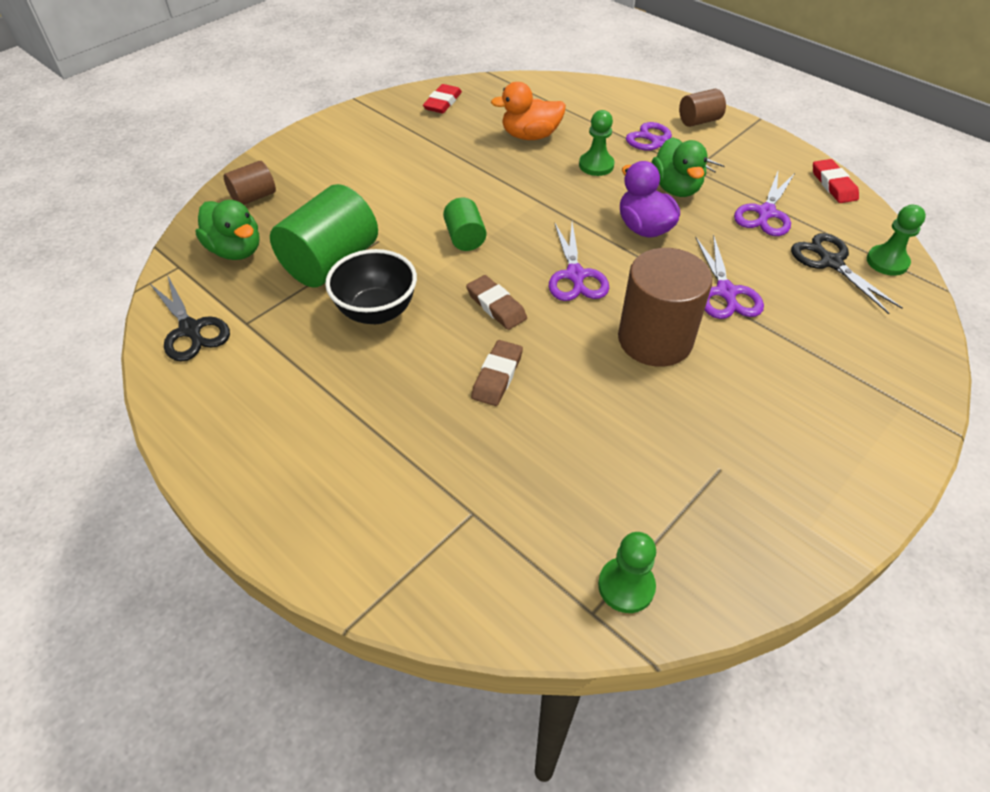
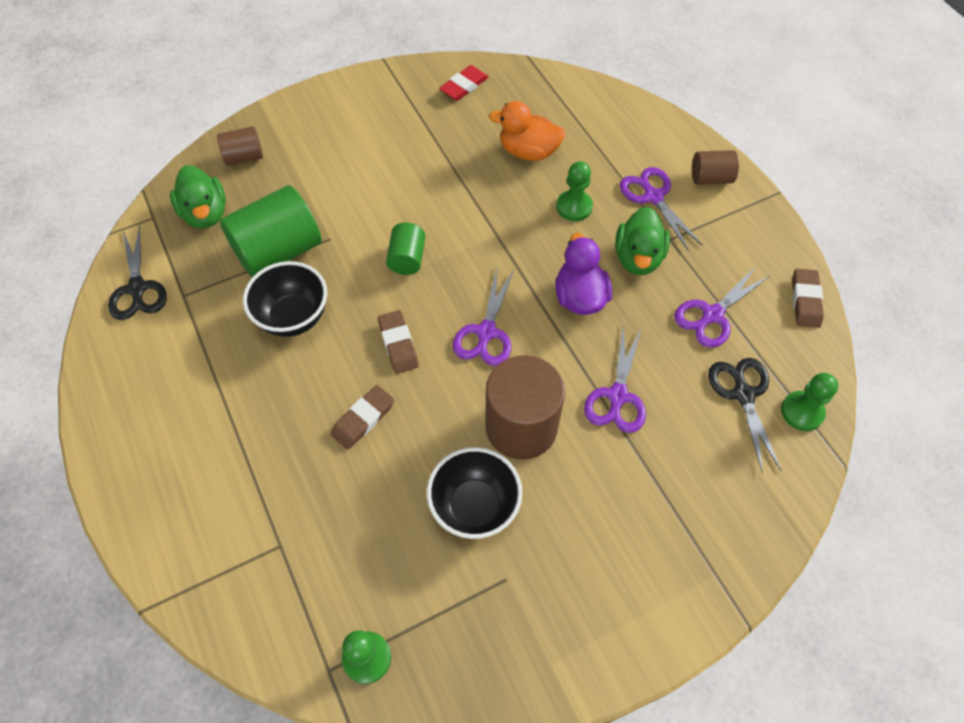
camera: 20 degrees right, 10 degrees up
(652, 417) = (474, 507): none -> black bowl
(833, 185) = (805, 300): red eraser -> brown eraser

